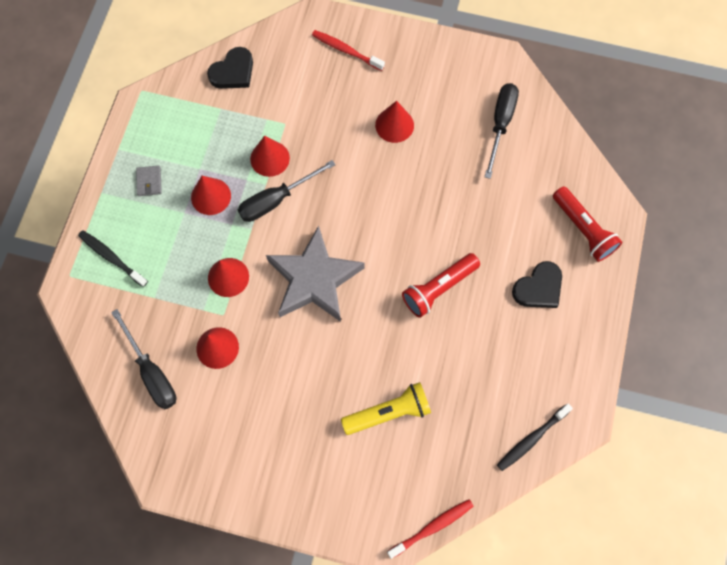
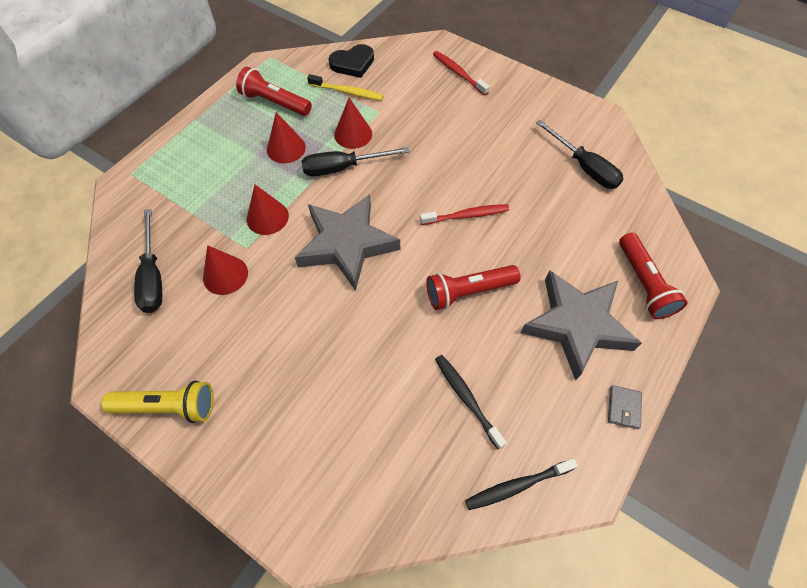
camera: 20 degrees right, 10 degrees down
(111, 258) = (174, 170): black toothbrush -> black toothbrush (467, 399)
(149, 182) = (239, 122): grey wallet -> grey wallet (623, 408)
(174, 146) = (275, 103): none -> red flashlight
(243, 110) = (347, 92): none -> yellow toothbrush
(388, 412) = (366, 397): yellow flashlight -> yellow flashlight (168, 406)
(394, 125) = (479, 139): red cone -> none
(432, 527) = (362, 546): red toothbrush -> red toothbrush (466, 215)
(500, 124) = (584, 167): black screwdriver -> black screwdriver turned 105 degrees clockwise
(538, 288) = (576, 325): black heart -> grey star

